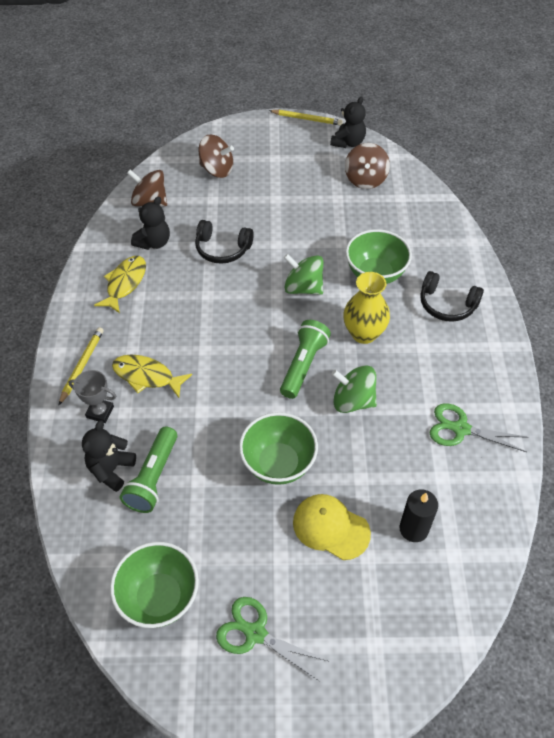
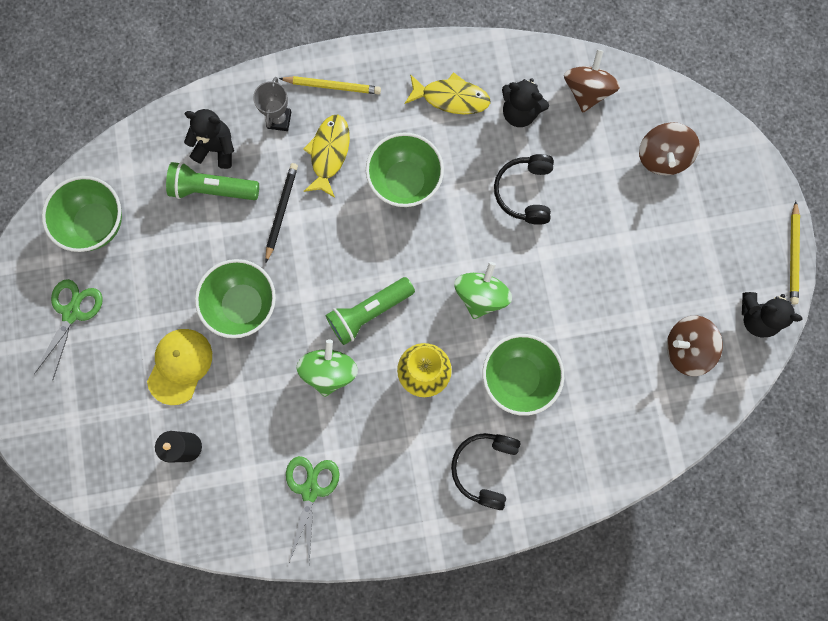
camera: 80 degrees right, 25 degrees up
(190, 324) = (405, 182): none -> green bowl
(192, 421) = (281, 211): none -> black pencil
(303, 365) = (369, 312): green flashlight -> green flashlight turned 135 degrees clockwise

